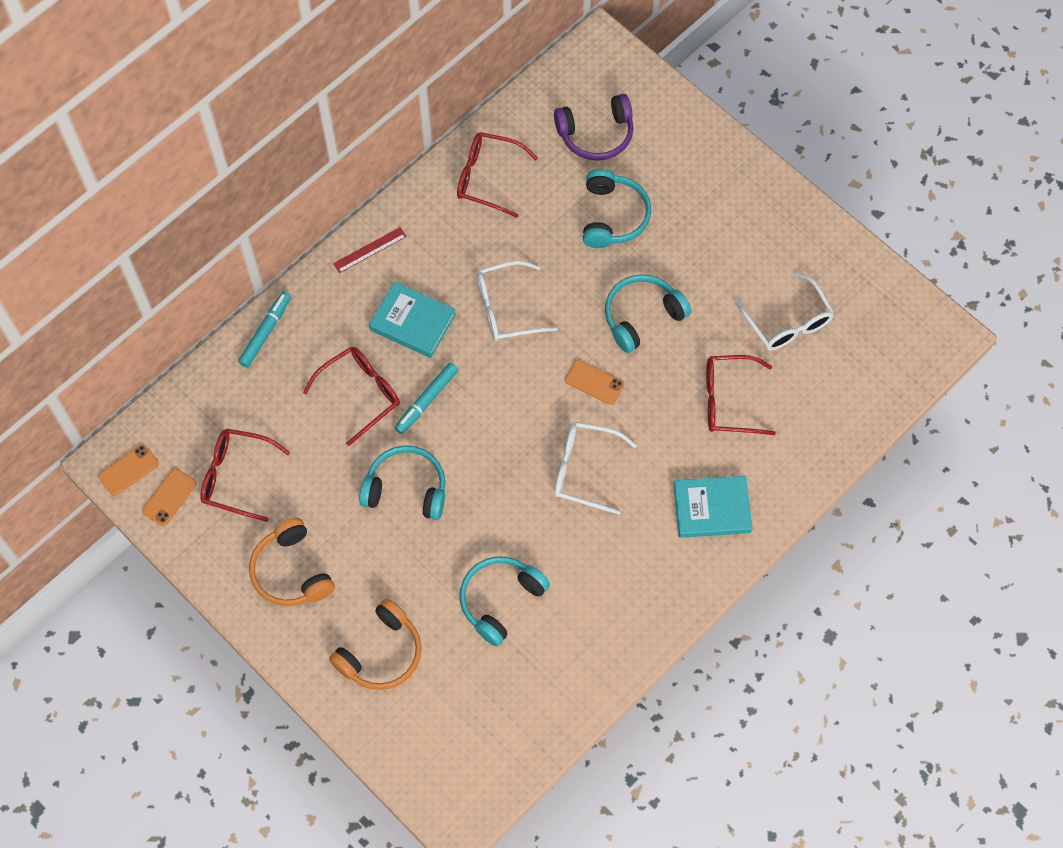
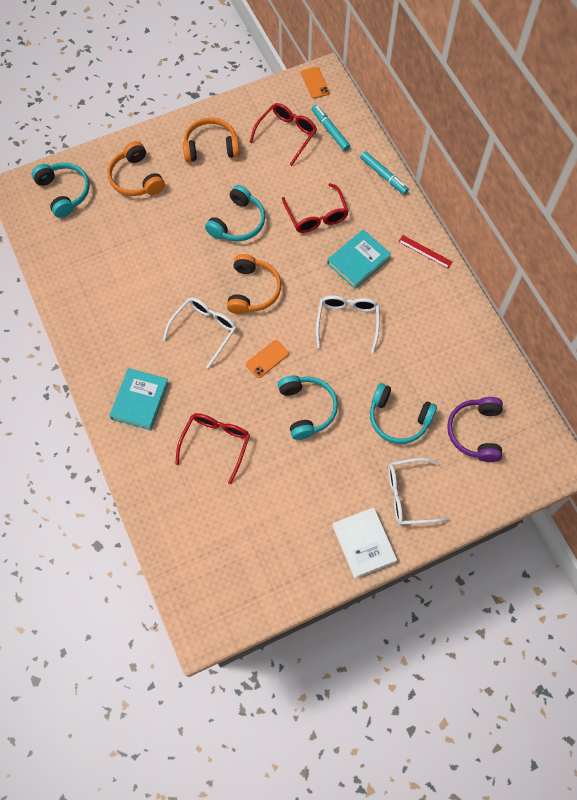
camera: 110 degrees right, 0 degrees up
(169, 497) = (288, 98): orange phone -> none
(370, 250) = (425, 252): red ruler -> red ruler turned 45 degrees counterclockwise
(427, 400) = (296, 252): turquoise marker -> turquoise marker (330, 131)
(487, 178) = (460, 343): red glasses -> none
(500, 600) = (138, 252): turquoise headphones -> turquoise headphones (64, 192)
(504, 433) = (252, 290): none -> orange headphones
(776, 209) = (363, 544): none -> white book
(788, 322) = (261, 512): white glasses -> white glasses (409, 495)

